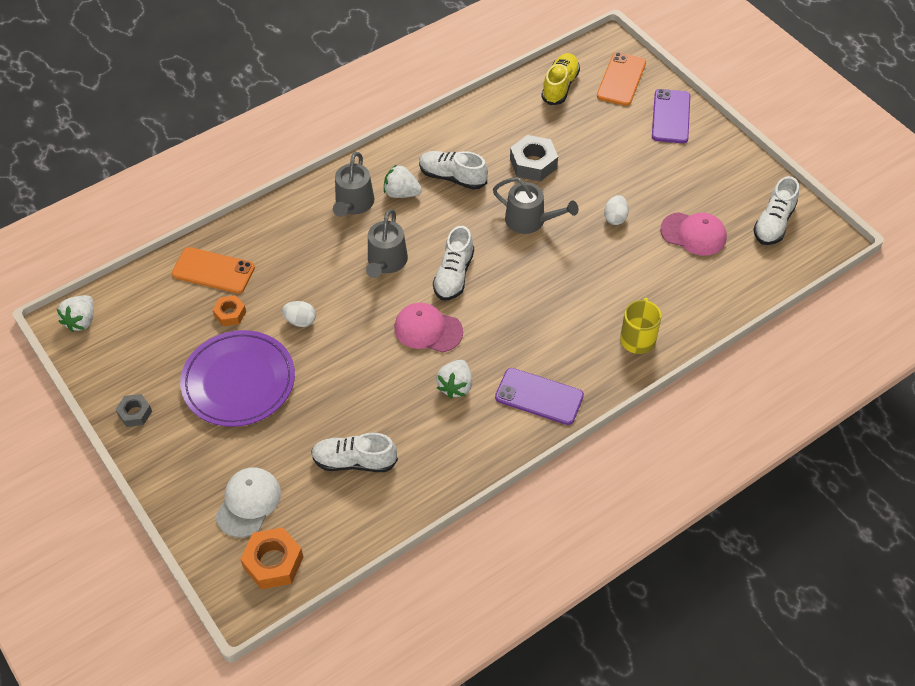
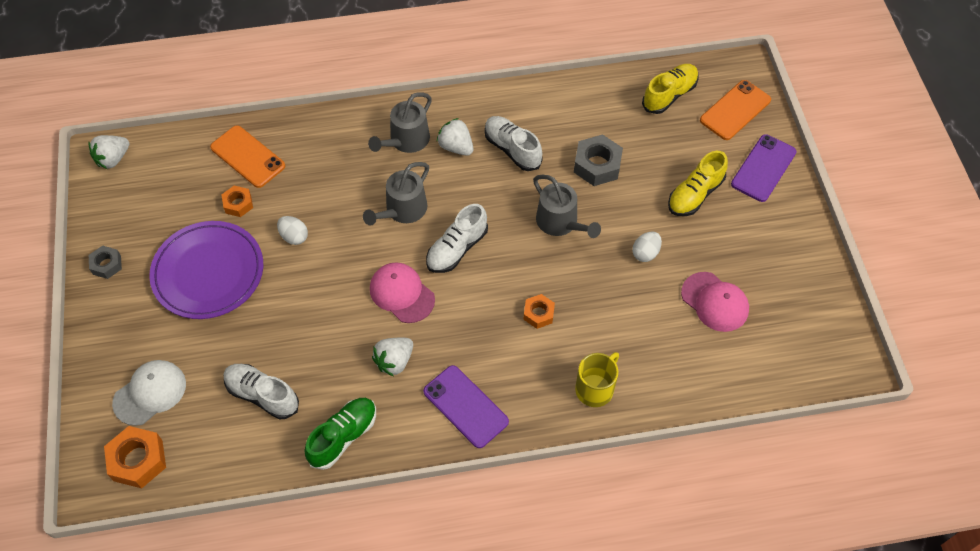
camera: 25 degrees right, 5 degrees up
(448, 464) = (343, 437): none -> green shoe
(556, 299) = (538, 314): none -> orange nut
(628, 157) = (695, 194): none -> yellow shoe
(773, 223) = (805, 324): white shoe -> none

